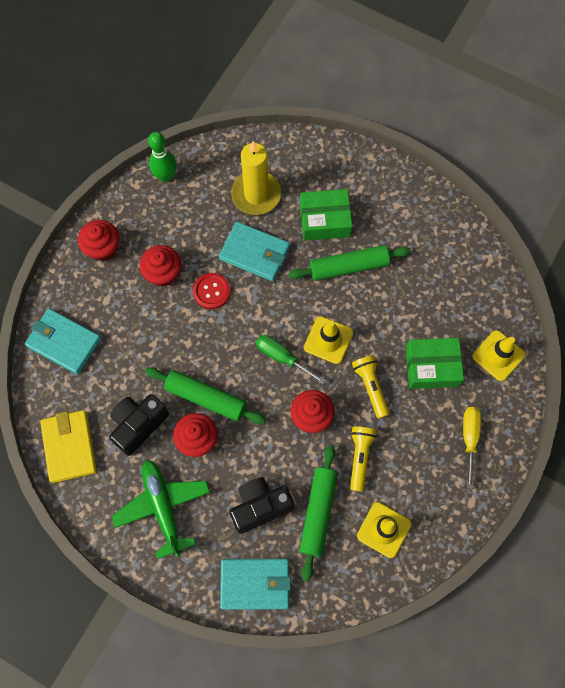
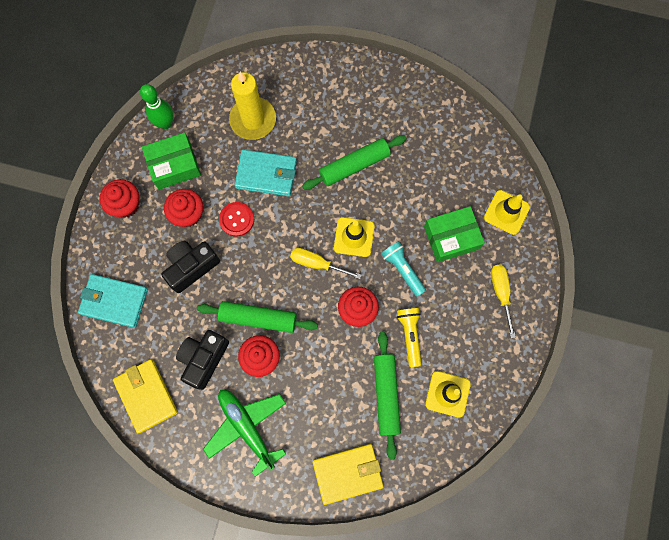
camera: 15 degrees left, 5 degrees up
(255, 584) = (348, 473): turquoise wallet -> yellow wallet
(260, 506) = (333, 403): black camera -> black camera (191, 267)
(282, 357) = (317, 263): green screwdriver -> yellow screwdriver
(325, 220) = (321, 128): green box -> green box (174, 165)
(371, 387) = (402, 269): yellow flashlight -> turquoise flashlight

